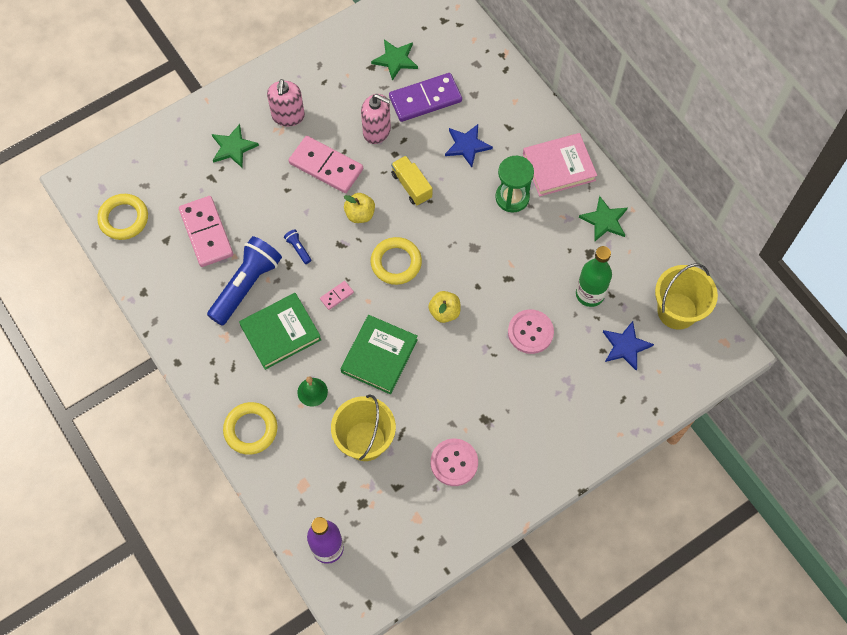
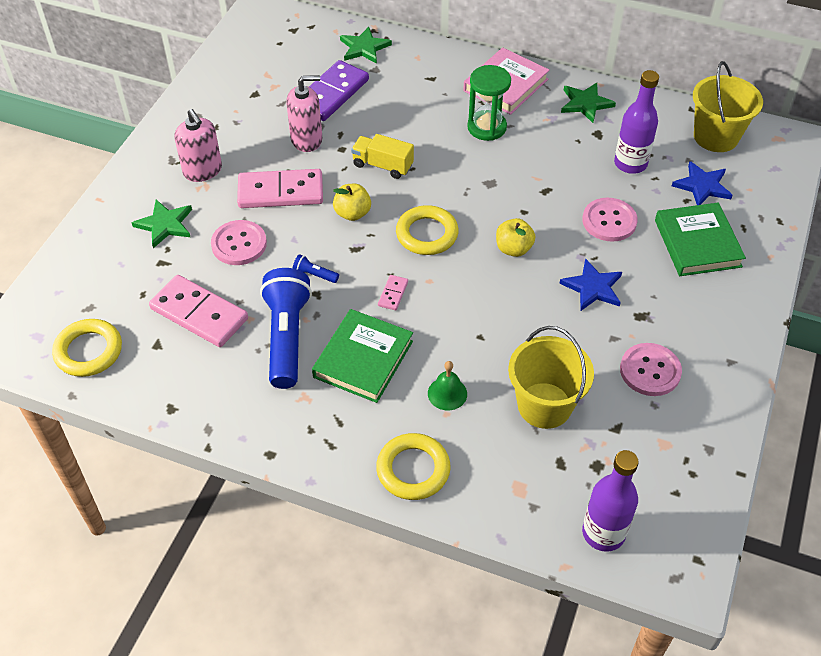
camera: 35 degrees left, 15 degrees down
(268, 193) = (239, 244): none -> pink button
(379, 356) = (486, 321): green book -> green book (697, 243)
(395, 60) = (274, 78): green star -> green star (364, 47)
(467, 145) = (406, 109): blue star -> blue star (592, 287)
(590, 294) = (630, 163): green bottle -> purple bottle

